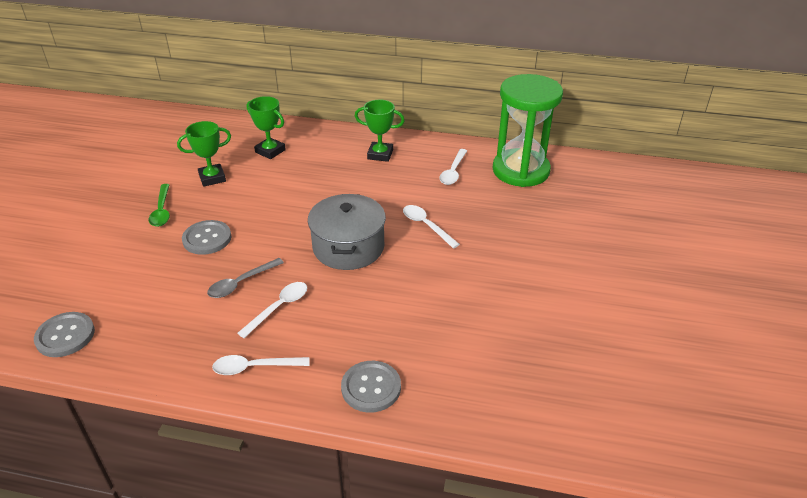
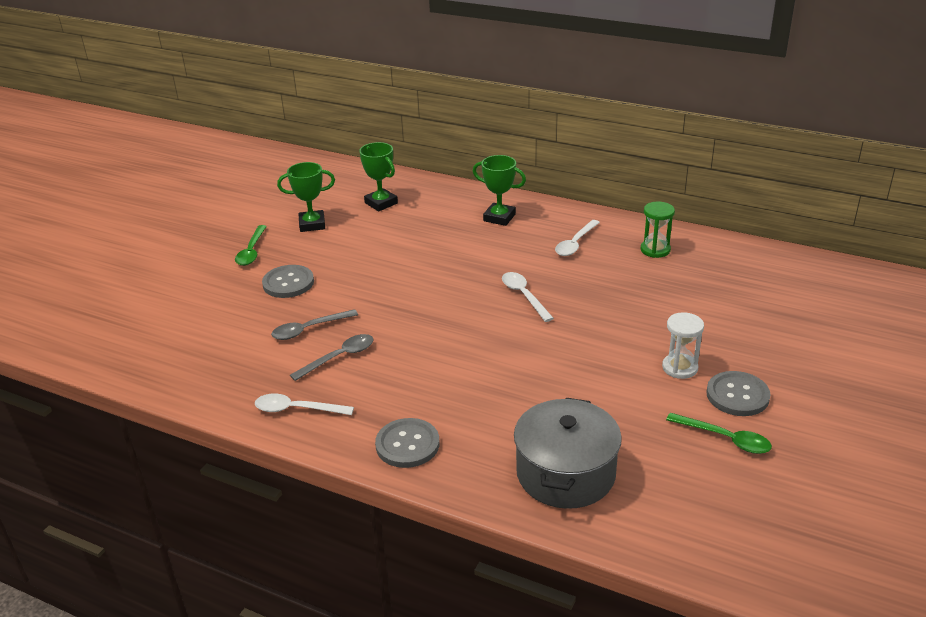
camera: 15 degrees right, 5 degrees down
(65, 336) = (127, 356): grey button -> grey button (737, 395)
(279, 308) = (339, 357): white spoon -> grey spoon
(348, 247) = (431, 308): grey pot -> grey pot (566, 473)
(521, 170) = (655, 250): green hourglass -> green hourglass, size x0.44
(580, 276) = (680, 368): none -> white hourglass
(640, 338) = (725, 439): none -> green spoon

